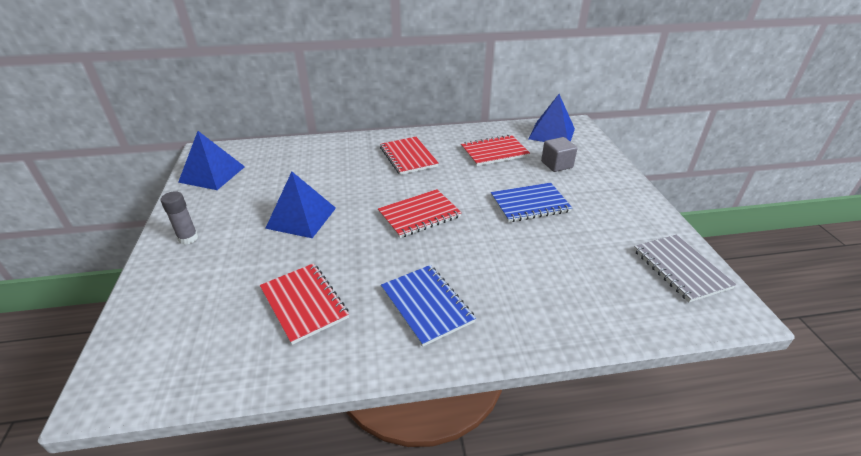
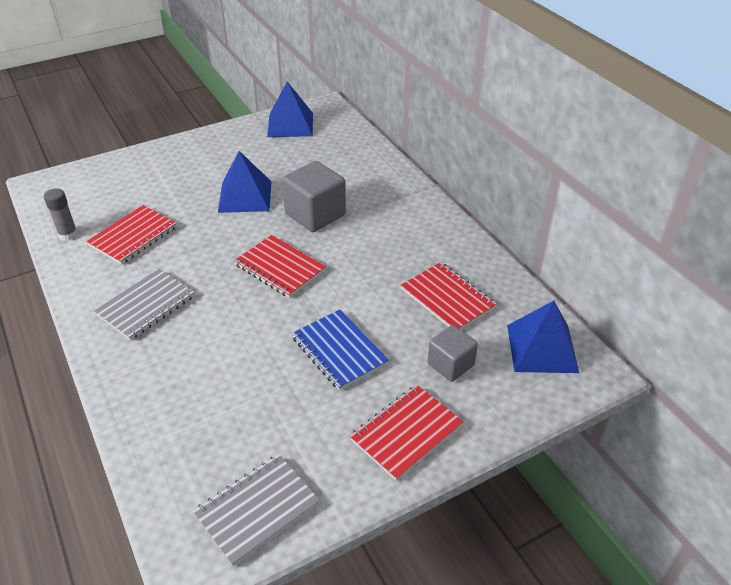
camera: 70 degrees right, 5 degrees up
(188, 238) = (195, 151): grey glue stick -> grey glue stick (68, 234)
(361, 185) = (315, 214): none -> grey cube
(408, 157) = (391, 231): red notebook -> red notebook (406, 433)
(426, 305) = (146, 306): blue notebook -> grey notebook

